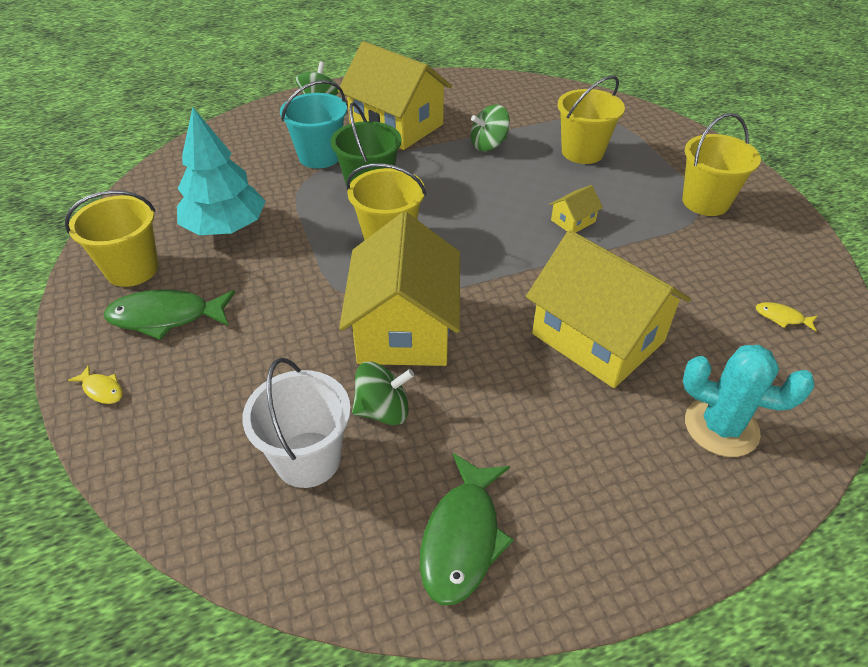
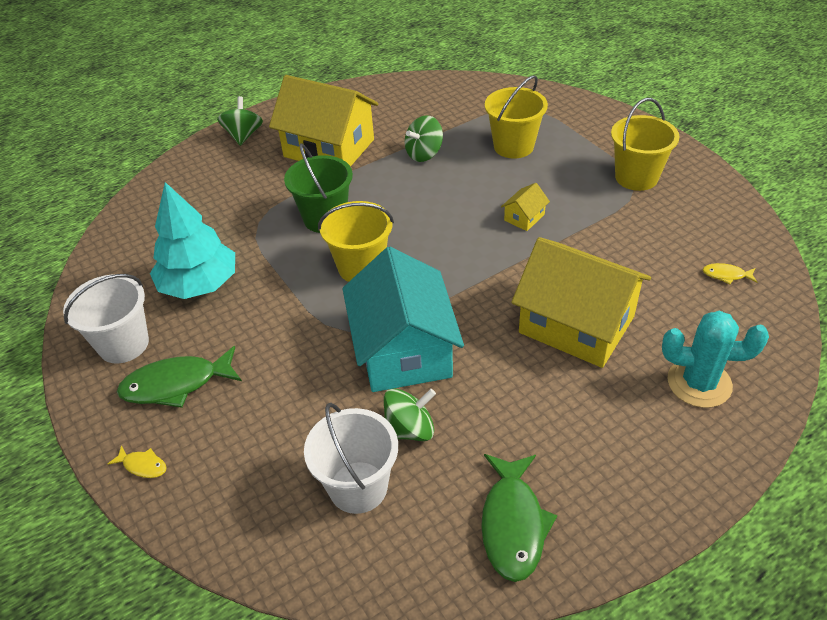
camera: 10 degrees left, 0 degrees up
(132, 269) = (123, 344): yellow bucket -> white bucket
(320, 156) = (265, 194): turquoise bucket -> none
(404, 328) = (403, 350): yellow house -> turquoise house

